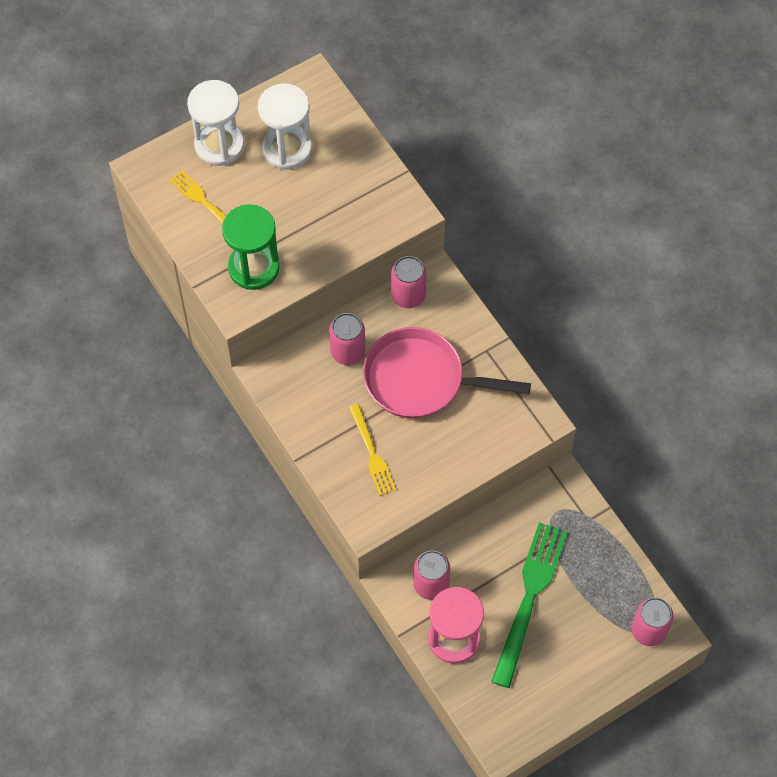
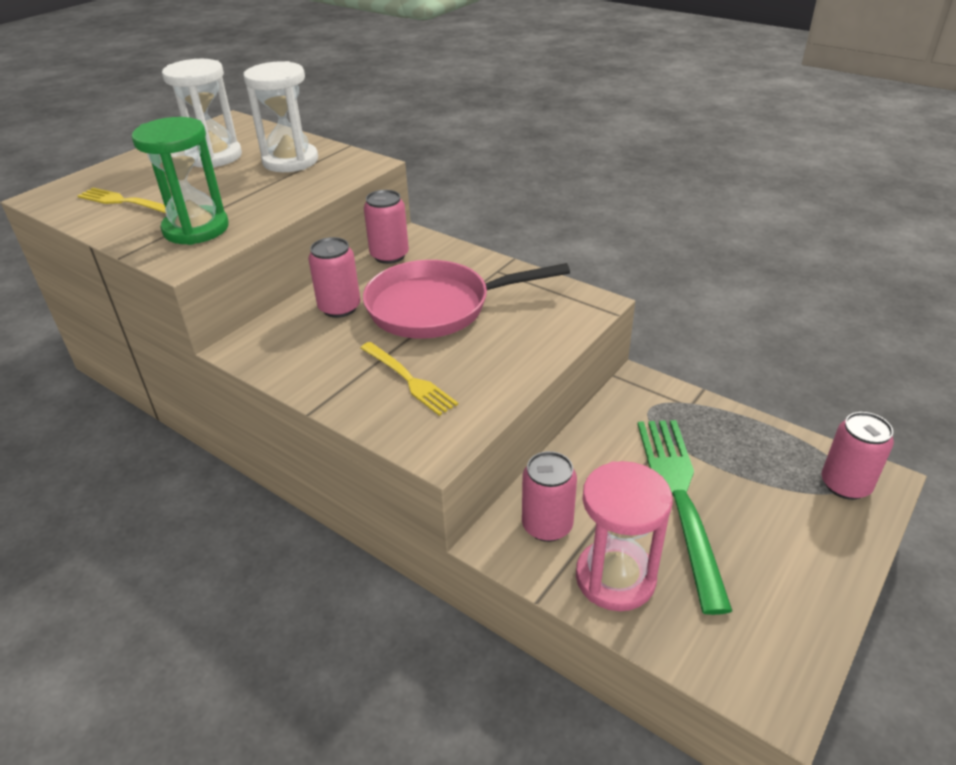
camera: 20 degrees left, 25 degrees down
(219, 145) = (136, 168): white hourglass -> white hourglass (290, 161)

